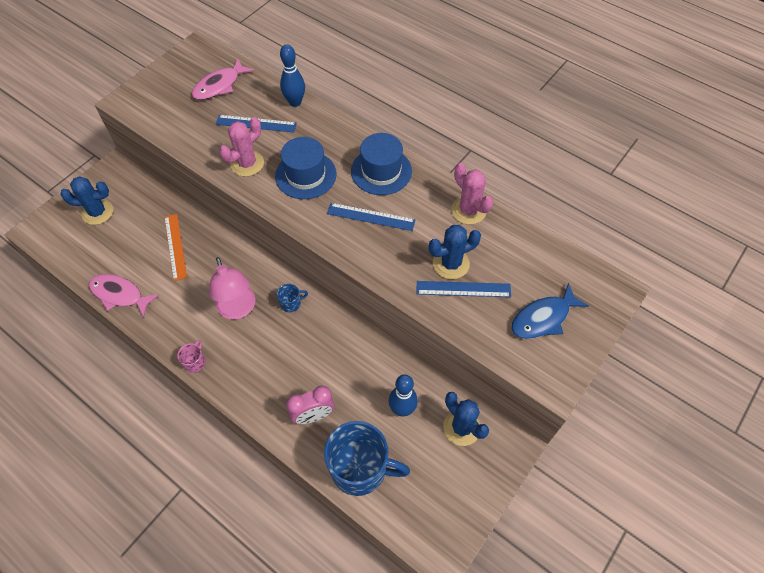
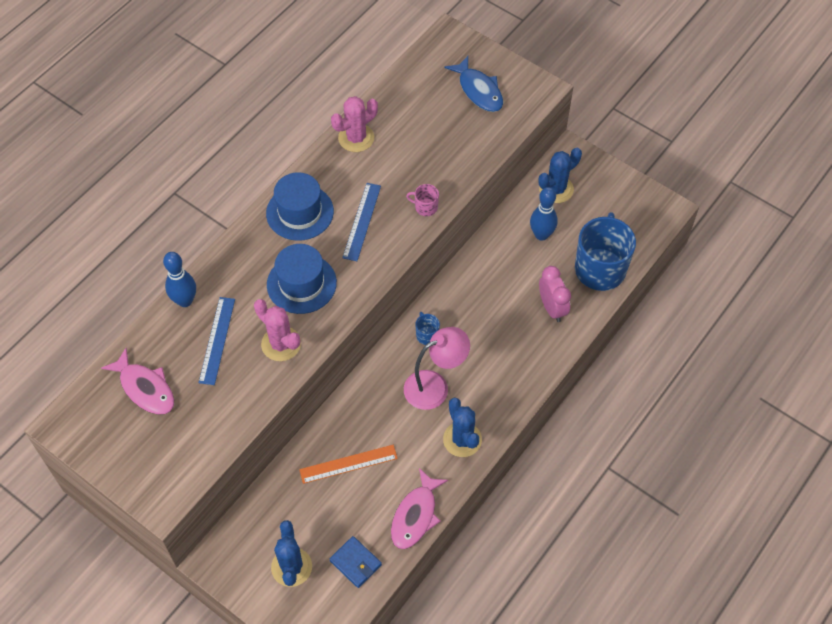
camera: 90 degrees left, 0 degrees up
(90, 253) = (355, 563): none -> blue wallet
(195, 362) = (500, 421): pink mug -> pink mug (425, 207)
(451, 264) = (420, 155): blue cactus -> blue cactus (462, 439)
(463, 289) = (449, 147): blue ruler -> none

